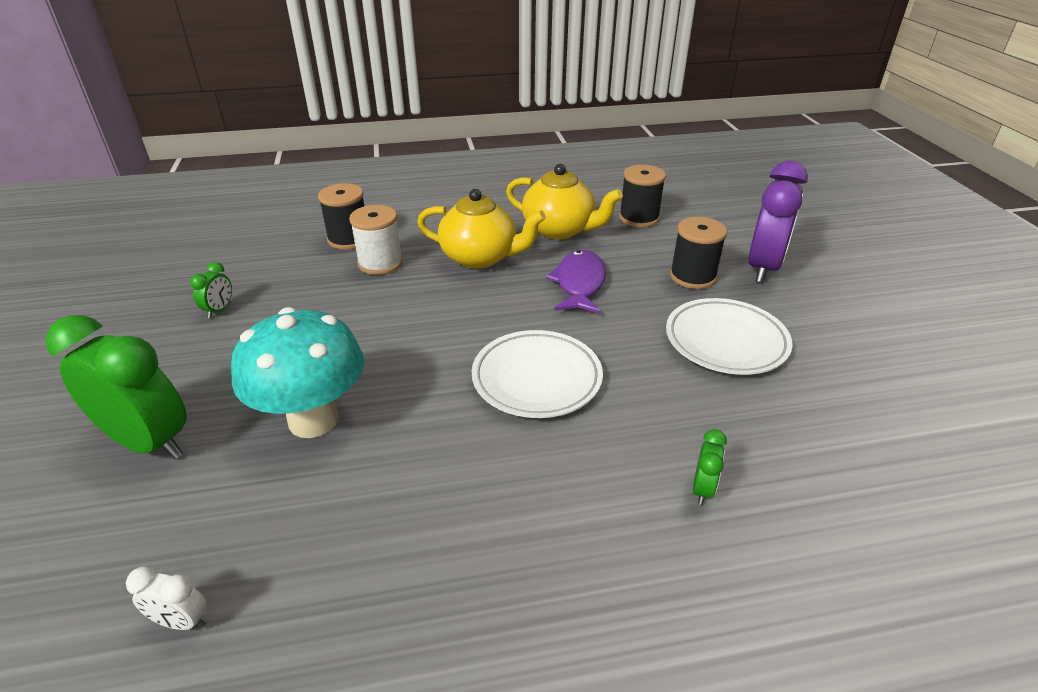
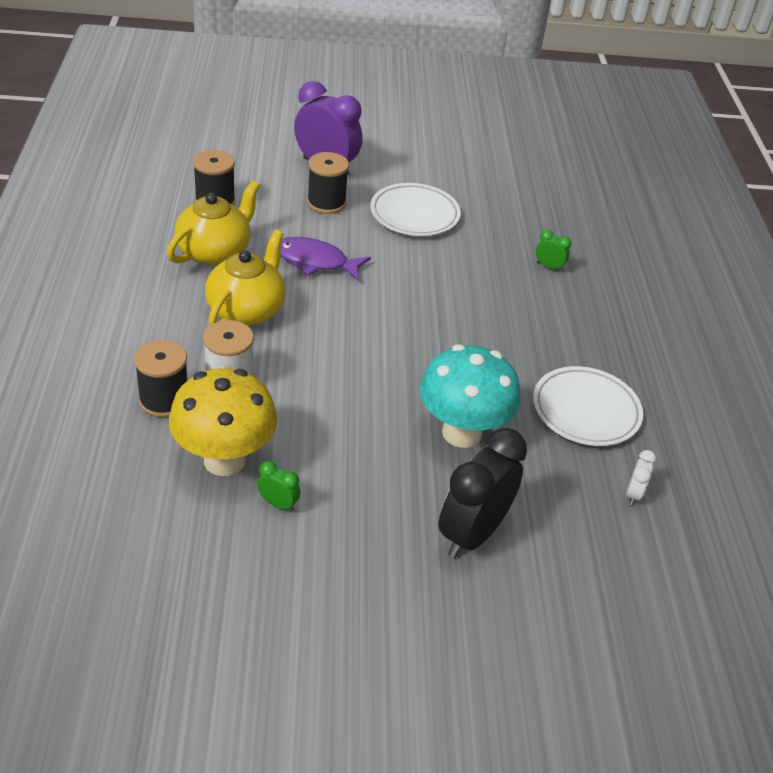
camera: 85 degrees left, 5 degrees up
(149, 442) = (472, 534): green clock -> black clock
(276, 276) = (224, 460): none -> yellow mushroom
(536, 378) = (436, 310): white plate -> white plate (585, 411)

